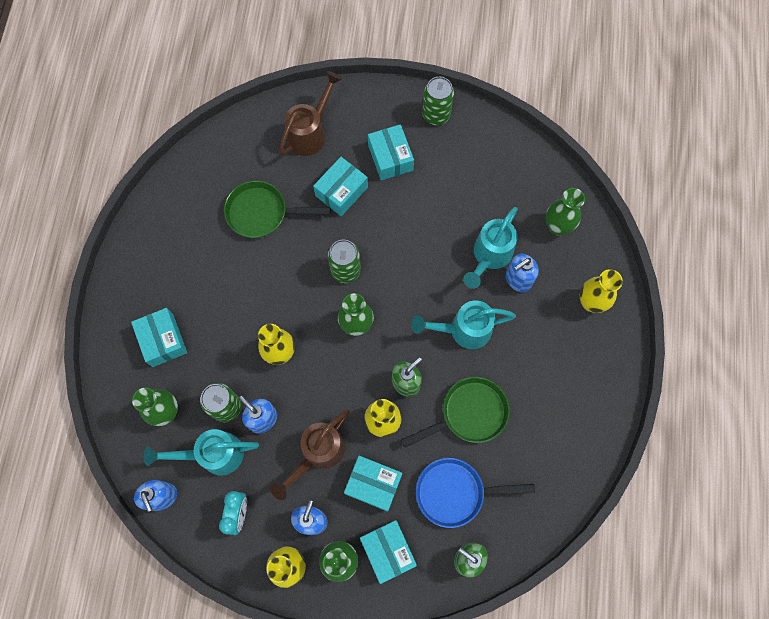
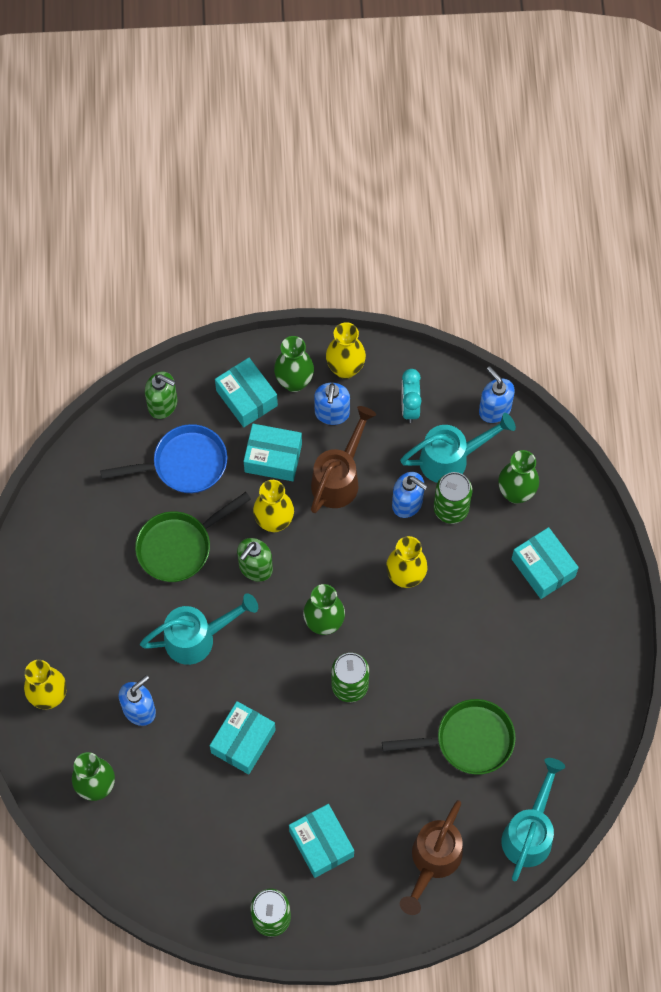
camera: 170 degrees right, 5 degrees down
(341, 191) = (375, 786): turquoise box -> turquoise box (243, 741)
(489, 257) = (177, 732): turquoise watering can -> turquoise watering can (530, 832)

